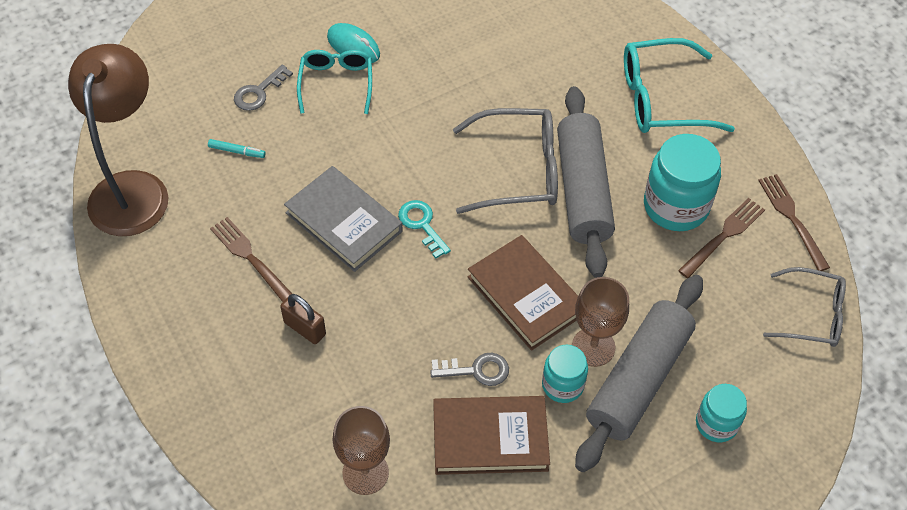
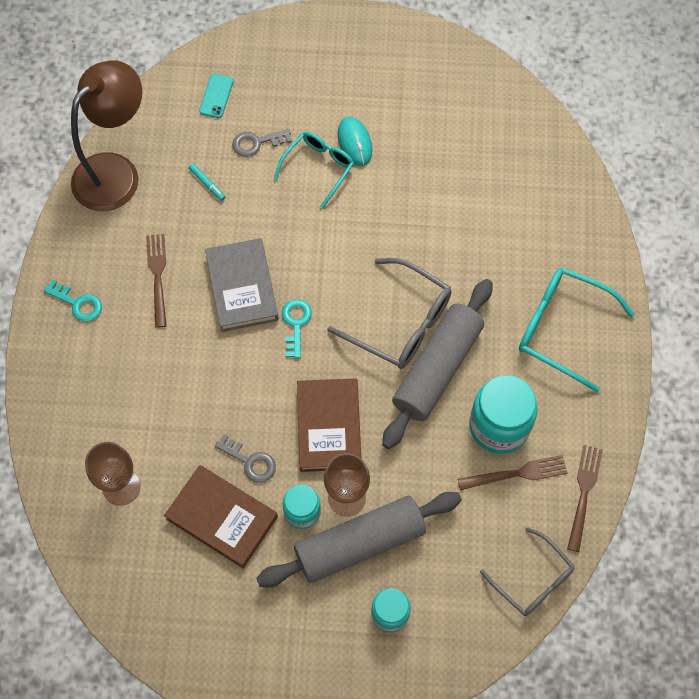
camera: 35 degrees right, 10 degrees up
(185, 328) = (78, 303): none -> turquoise key
(186, 73) = (216, 96): none -> turquoise phone
(305, 328) = (156, 354): brown padlock -> none

